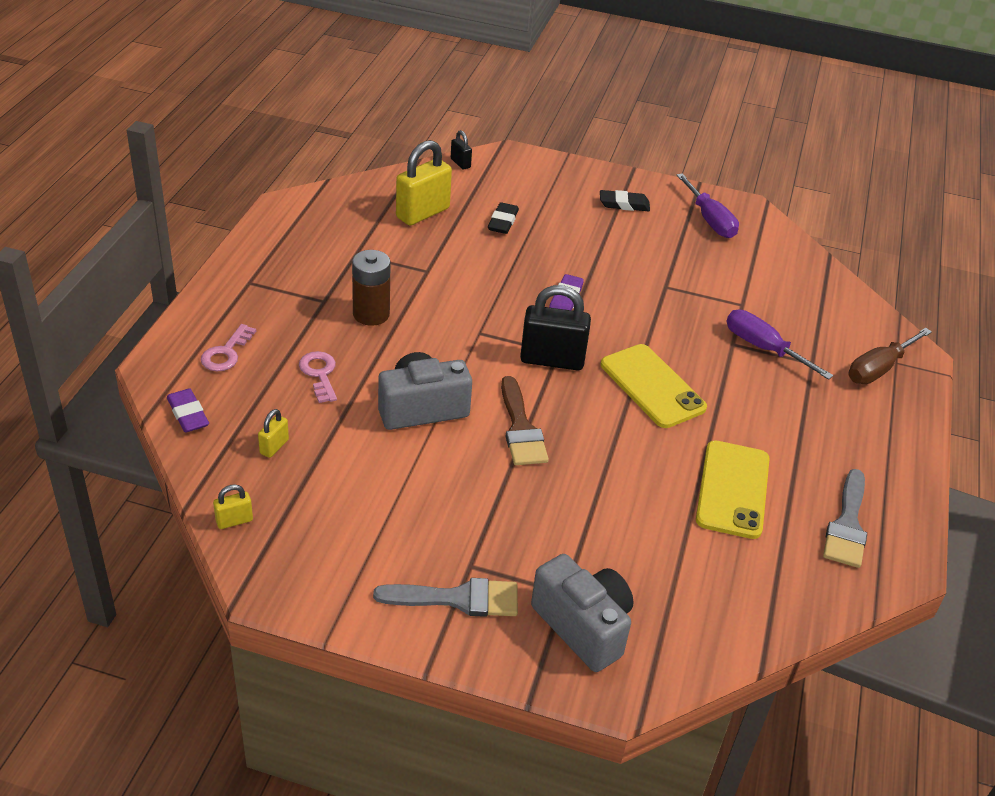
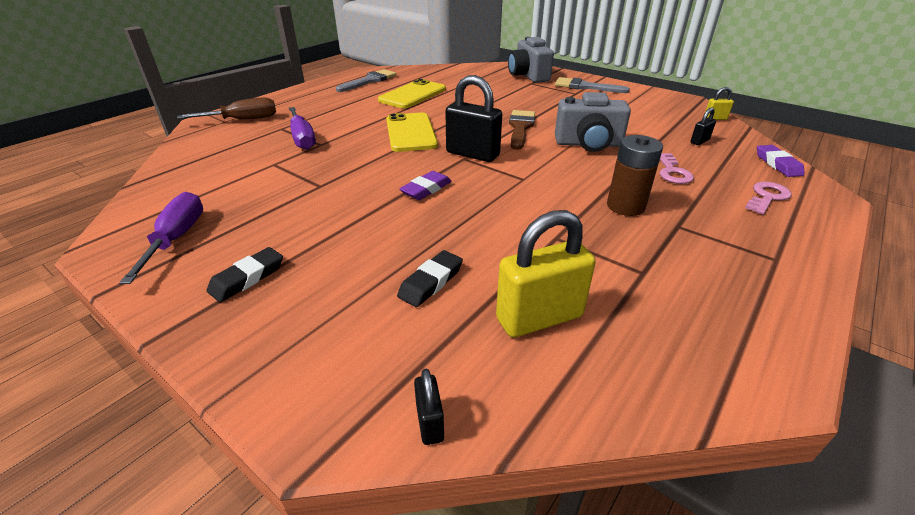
camera: 155 degrees left, 5 degrees down
(274, 447) = (699, 141): yellow padlock -> black padlock
(624, 204) = (247, 278): black eraser -> black eraser turned 75 degrees counterclockwise

